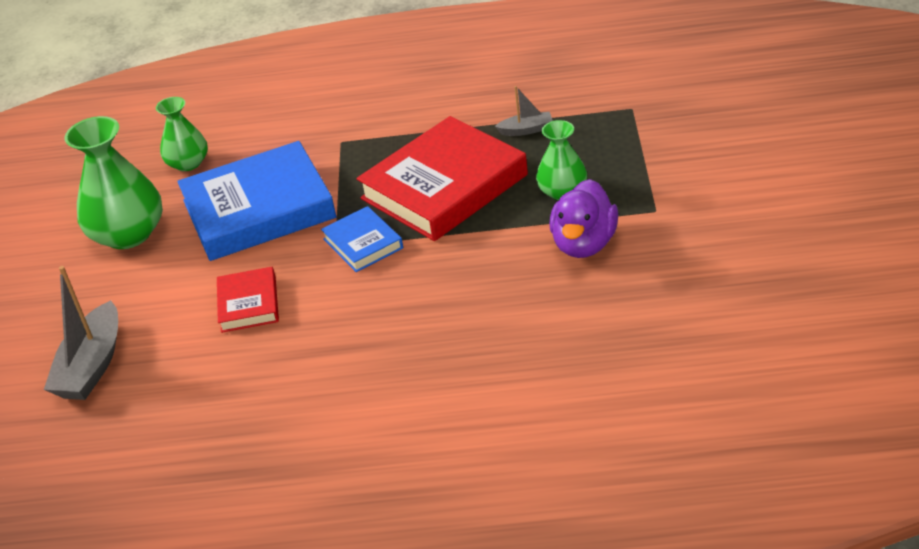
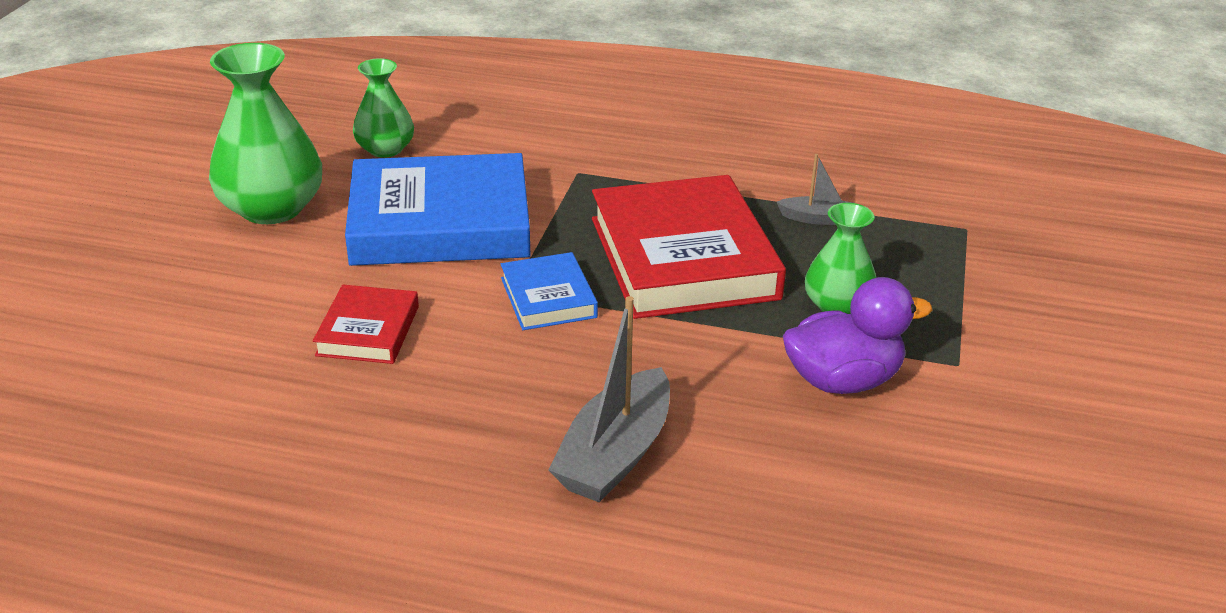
camera: 10 degrees right, 5 degrees down
(92, 366) = (136, 350): grey boat -> grey boat (615, 454)
(444, 187) = (683, 258): red book -> red book turned 75 degrees counterclockwise
(584, 244) = (843, 380): purple duck -> purple duck turned 135 degrees counterclockwise

